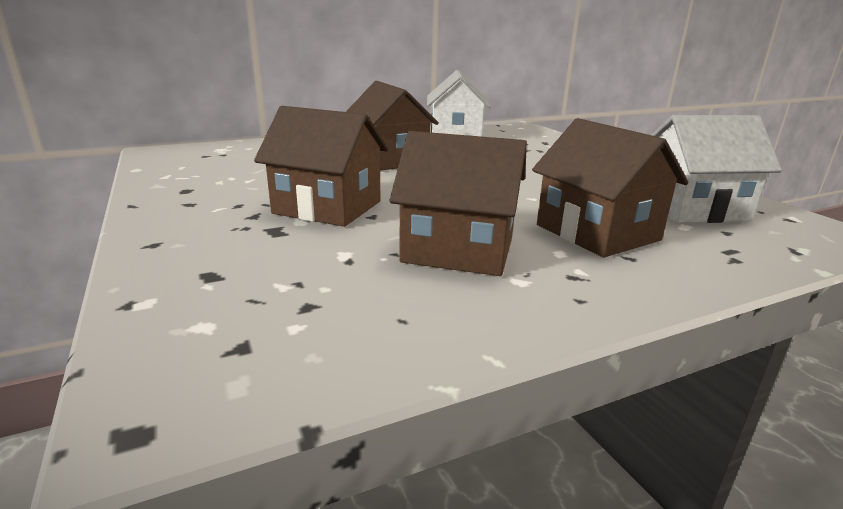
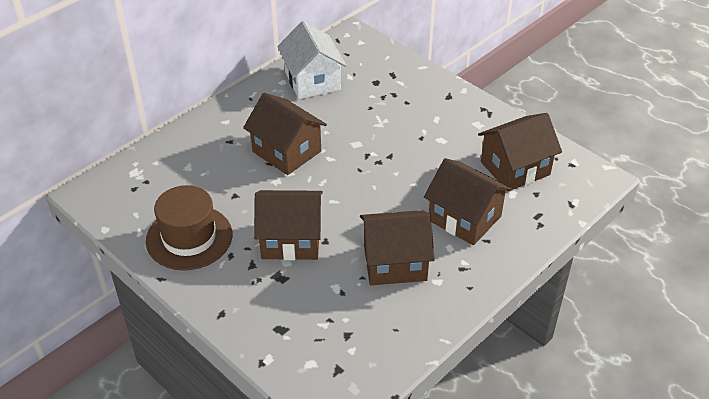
camera: 20 degrees left, 20 degrees up
(210, 187) = (189, 237): none -> brown hat
(691, 208) = (515, 168): white house -> brown house

